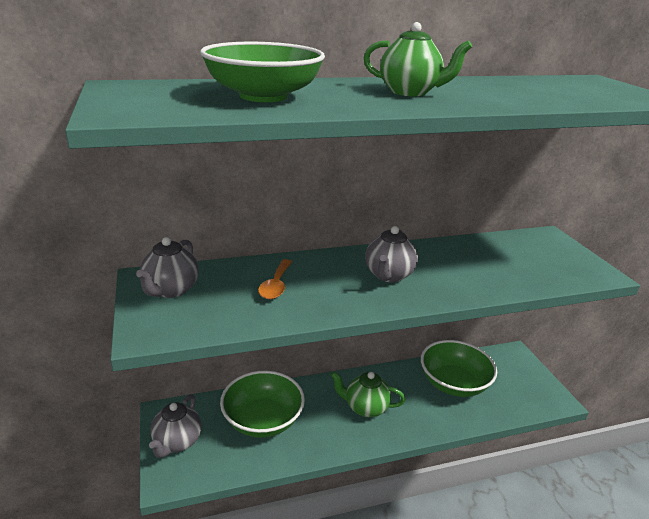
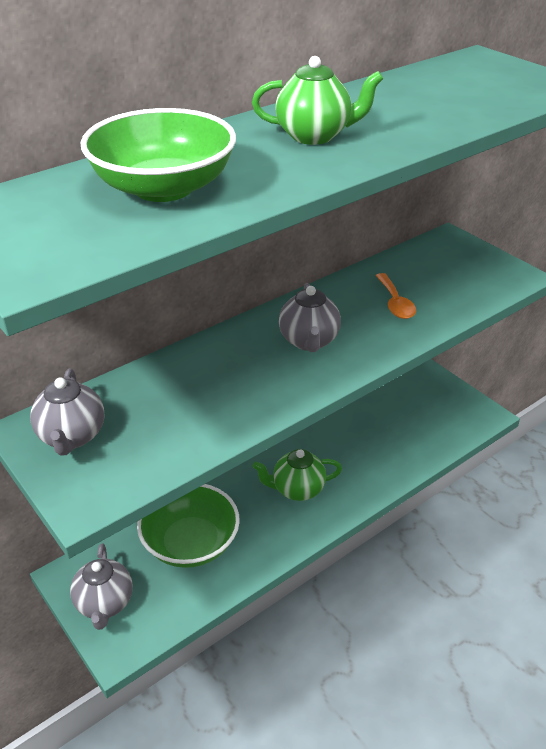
camera: 20 degrees left, 10 degrees up
(276, 285) = (192, 393): orange spoon -> orange spoon (395, 303)
(454, 383) = (378, 430): green bowl -> none

